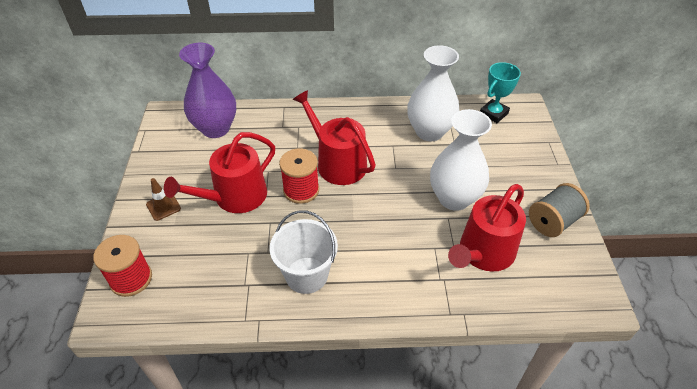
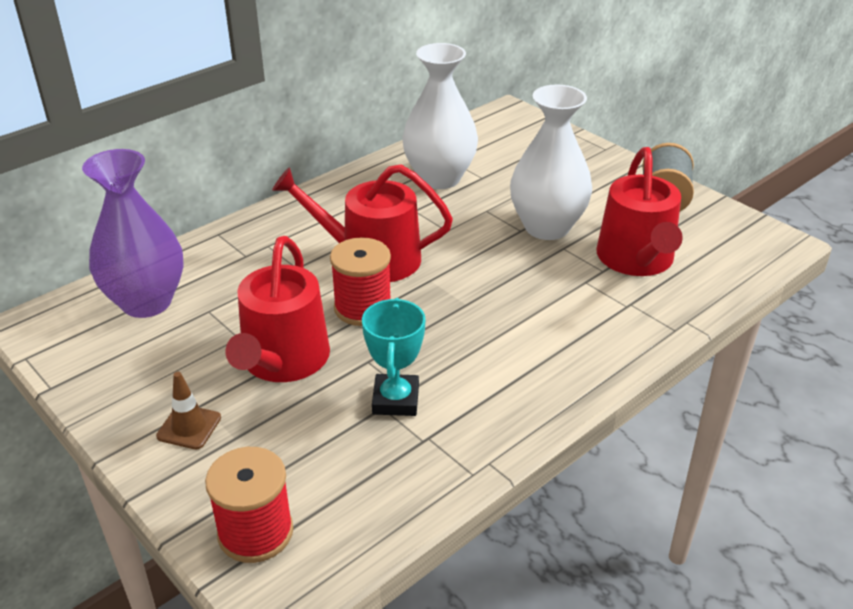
camera: 40 degrees left, 10 degrees down
(306, 275) = (484, 385): white bucket -> none
(493, 114) = (486, 131): turquoise trophy -> turquoise trophy (396, 400)

